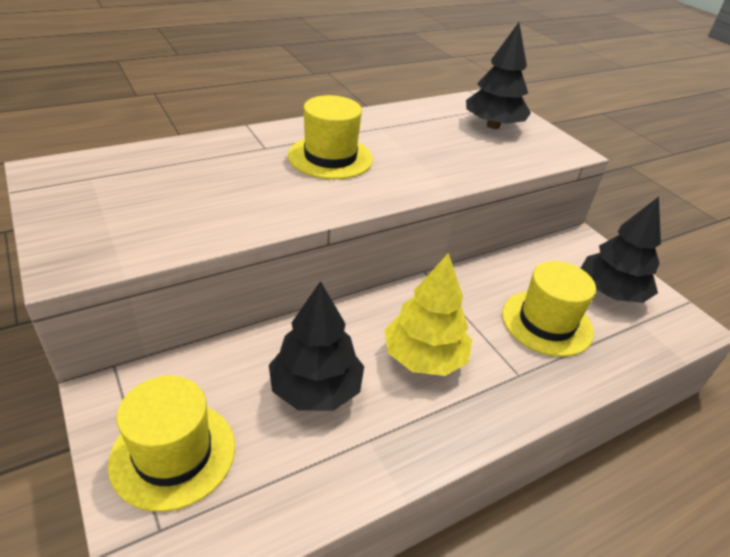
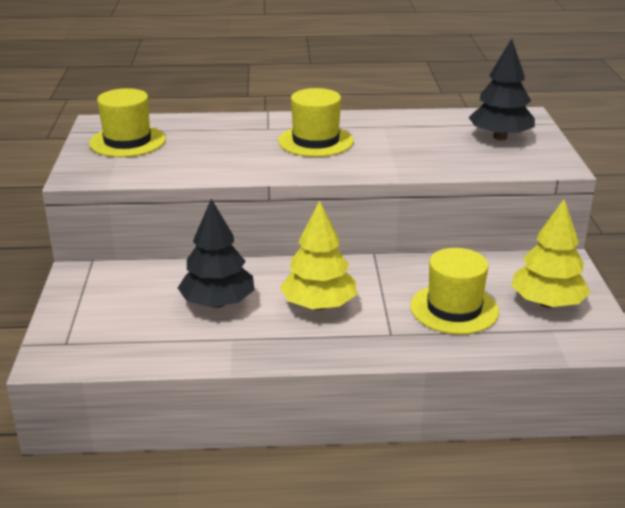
camera: 30 degrees right, 10 degrees down
(173, 454) = (98, 312): yellow hat -> yellow hat (127, 141)
(610, 292) = (547, 303): black tree -> yellow tree

